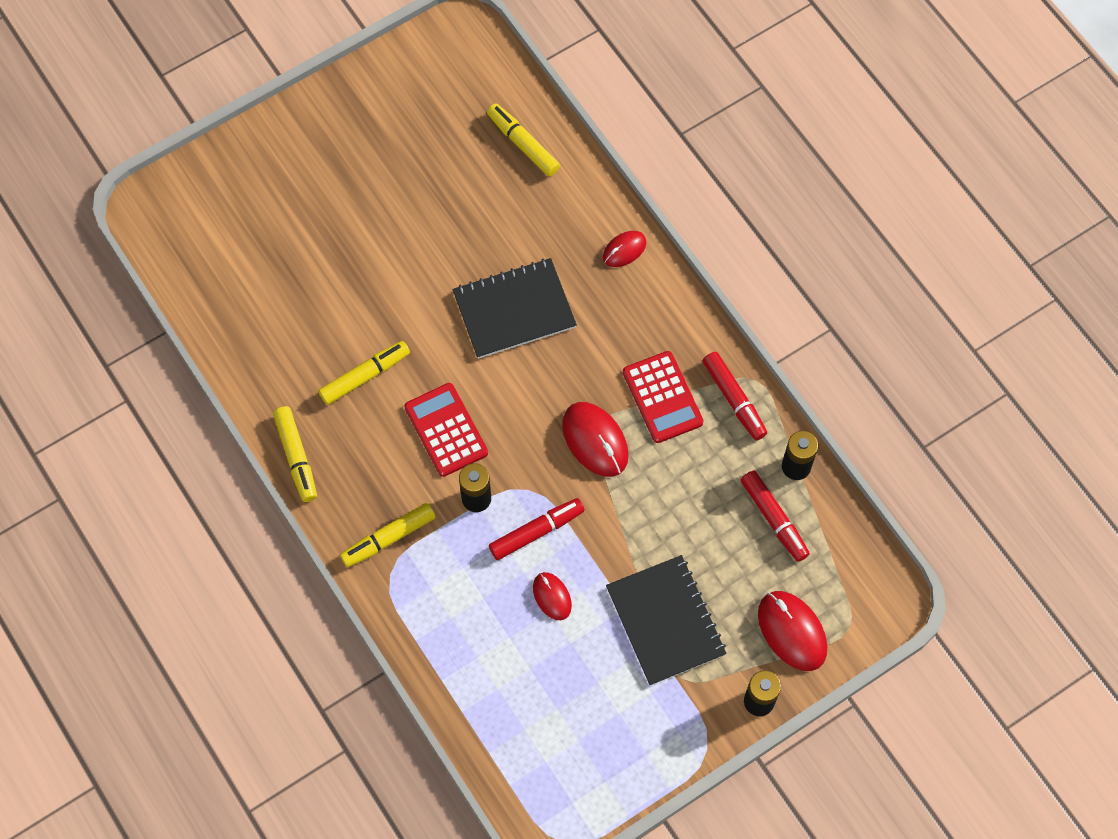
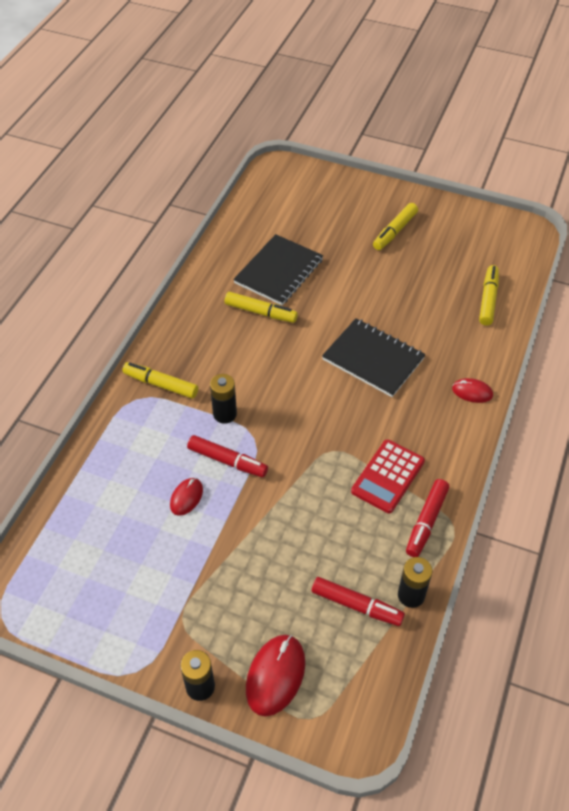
camera: 55 degrees right, 15 degrees down
(296, 457) = (179, 310): yellow marker -> yellow marker (394, 231)
(446, 430) = (259, 371): red calculator -> none
(595, 440) = (321, 455): red mouse -> none
(665, 621) = (219, 580): black notebook -> black notebook (278, 271)
(774, 519) = (356, 605): red marker -> red marker turned 90 degrees counterclockwise

